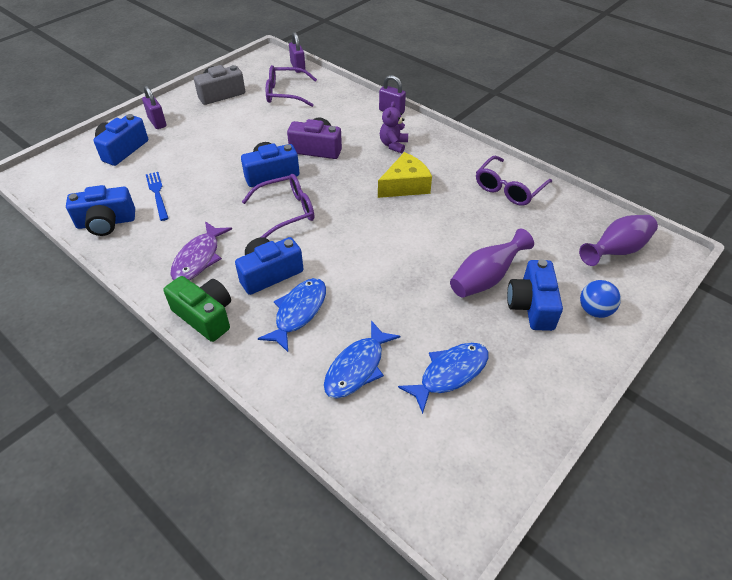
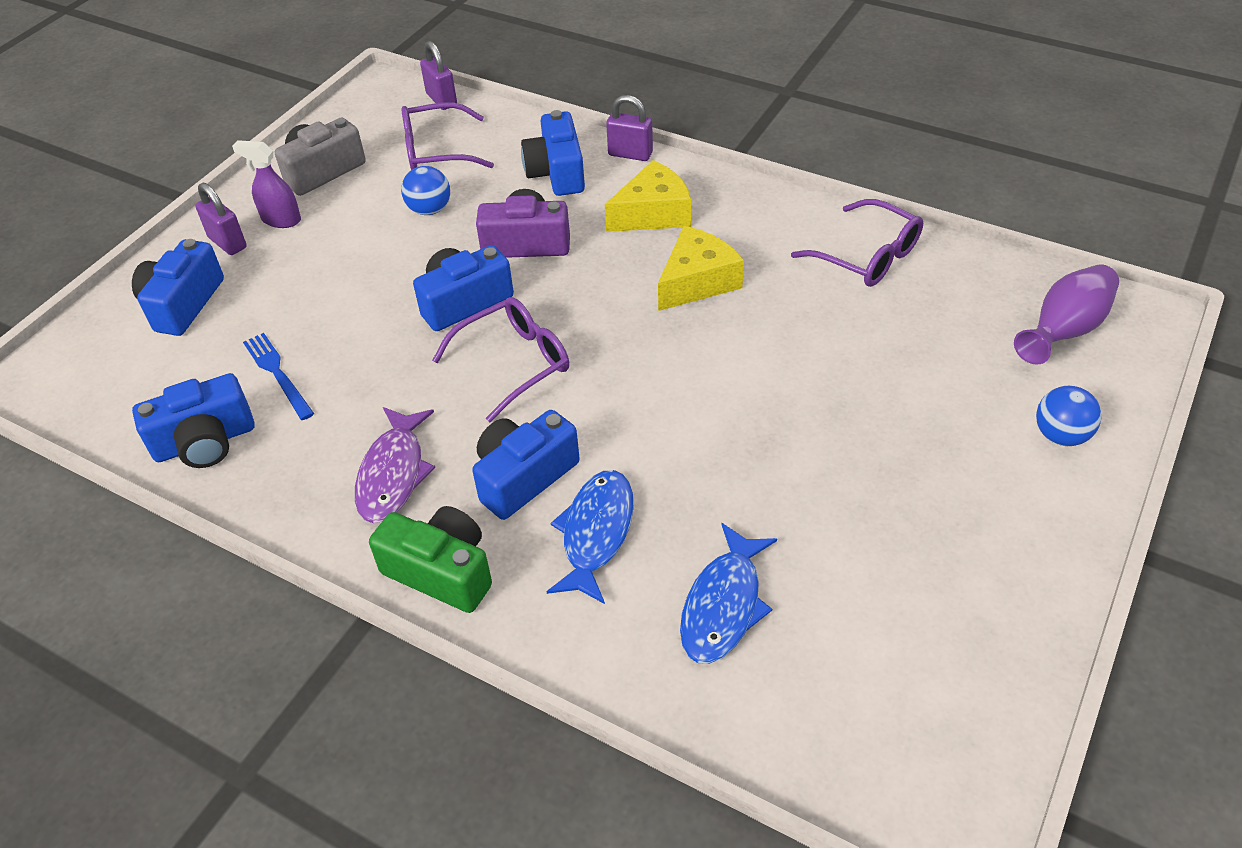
camera: 10 degrees left, 0 degrees up
(189, 115) = (281, 219): none -> purple spray bottle
(270, 123) = (429, 210): none -> blue ball
(393, 145) = (653, 214): purple teddy bear -> yellow cheese
(449, 374) = (872, 584): blue fish -> none
(485, 278) = (877, 416): purple vase -> none
(509, 188) = (866, 256): purple glasses -> purple glasses turned 75 degrees counterclockwise
(531, 306) = (963, 447): blue camera -> blue camera (557, 172)

